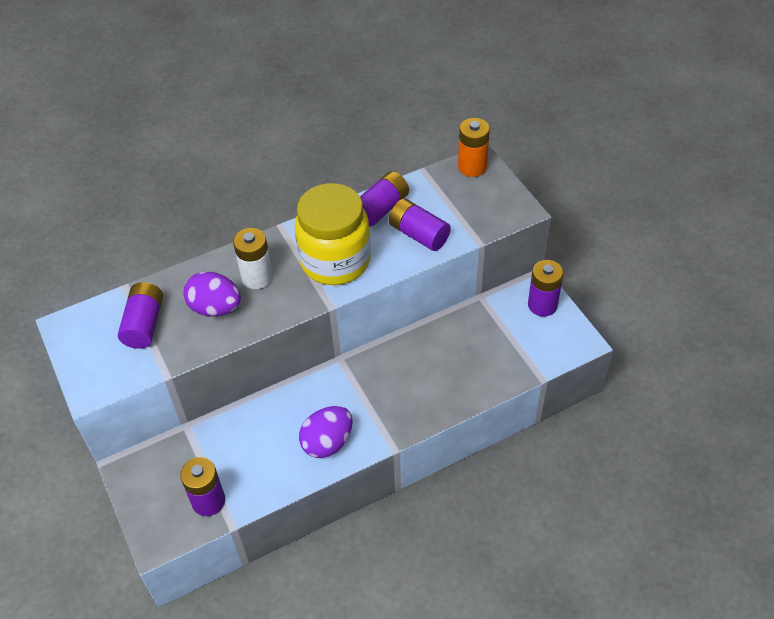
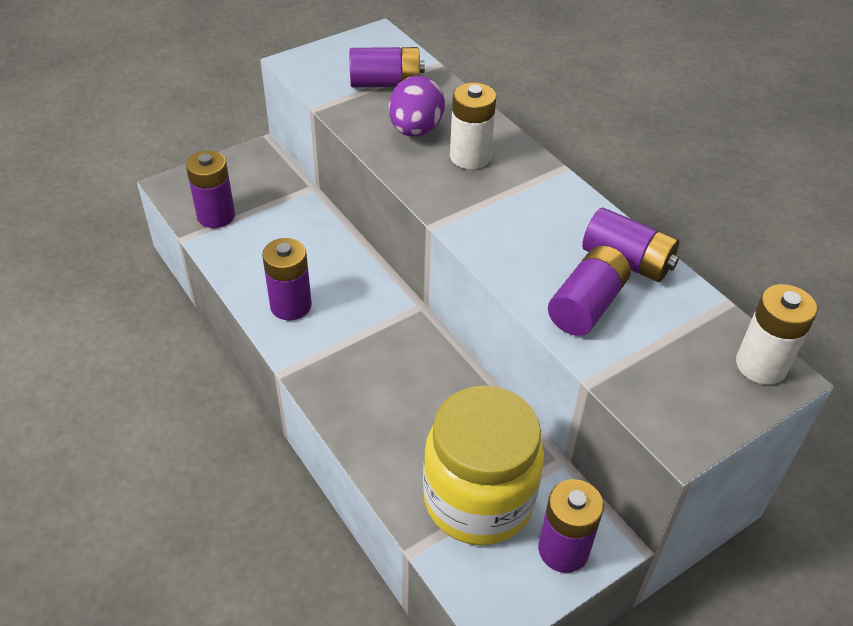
camera: 80 degrees right, 5 degrees down
(327, 442) = (291, 305): purple egg -> purple battery
(335, 261) = (512, 223): yellow jar -> yellow jar (478, 500)
(472, 167) = (761, 365): orange battery -> white battery

